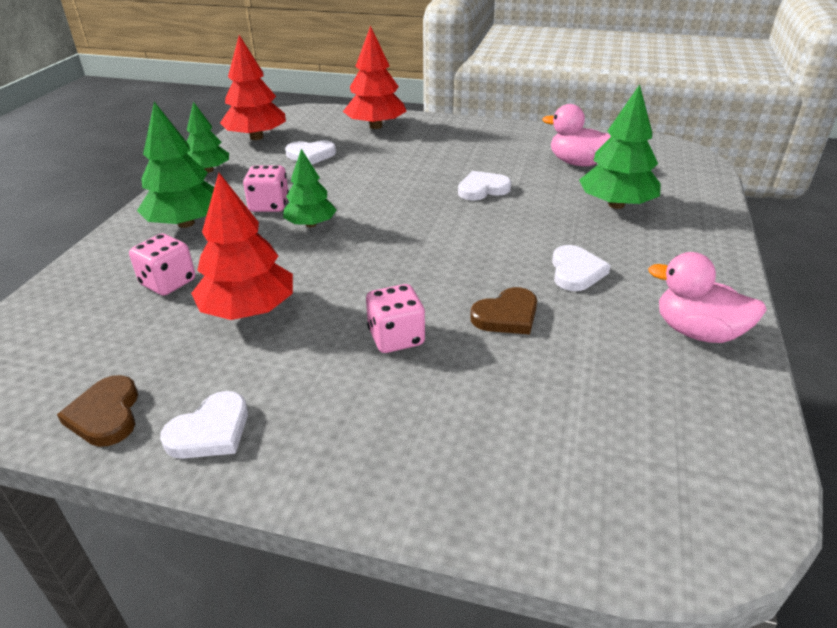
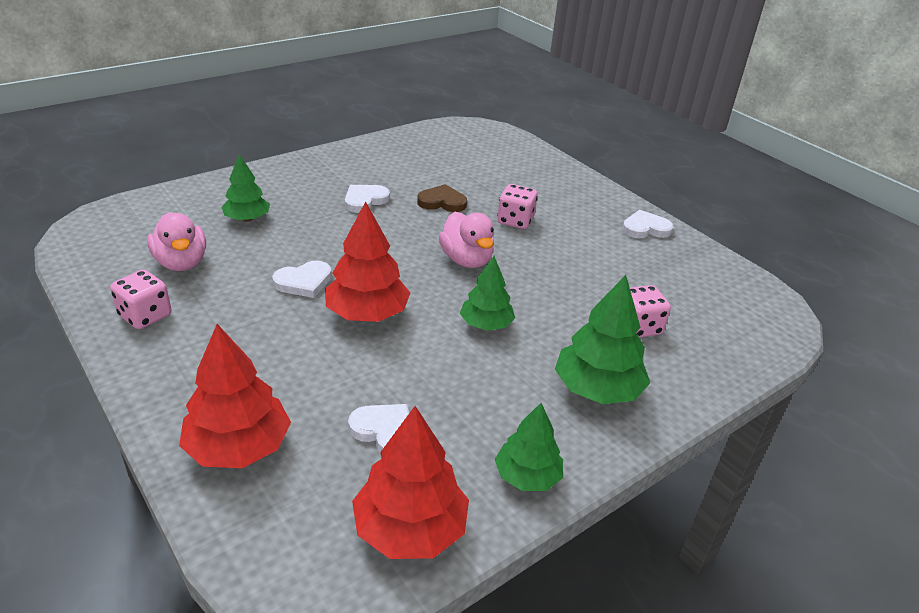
camera: 145 degrees left, 0 degrees up
(105, 415) = (700, 259): brown heart -> none
(248, 310) = (590, 276): red tree -> red tree (367, 313)
(269, 205) = (502, 369): pink dice -> pink dice (145, 316)
(482, 189) = (304, 282): white heart -> white heart turned 45 degrees counterclockwise
(616, 204) = (247, 219): green tree -> green tree, size x0.65
(697, 332) = (367, 156): pink duck -> pink duck (466, 260)

